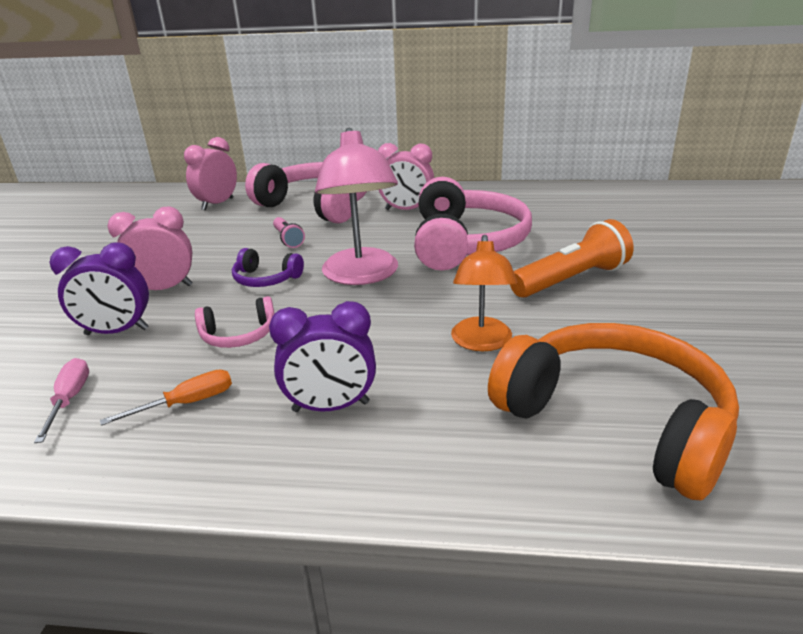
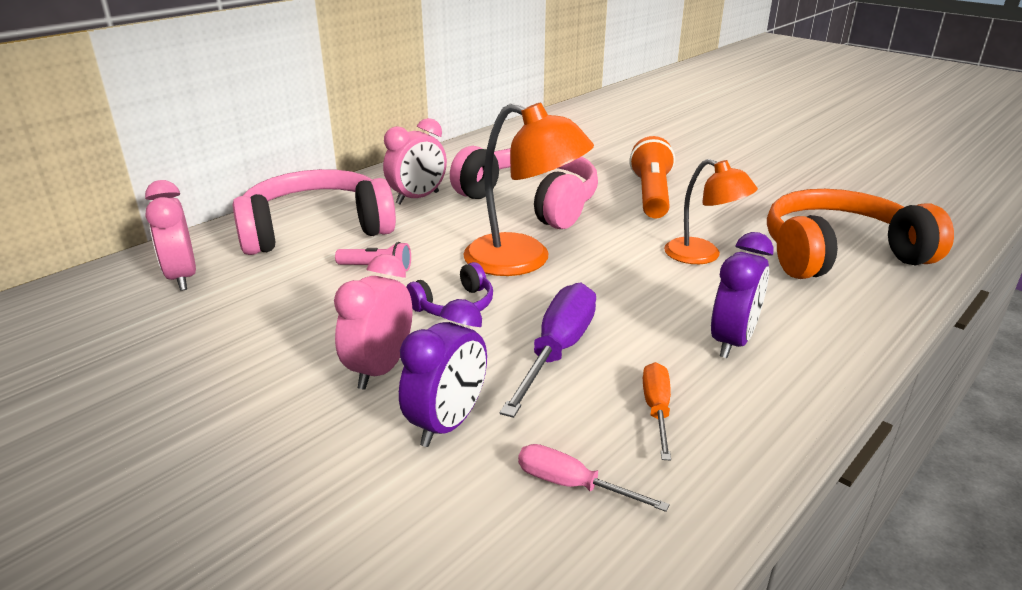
camera: 55 degrees left, 0 degrees up
(239, 335) = (557, 351): pink headphones -> purple screwdriver
(362, 276) = (523, 260): pink lamp -> orange lamp

